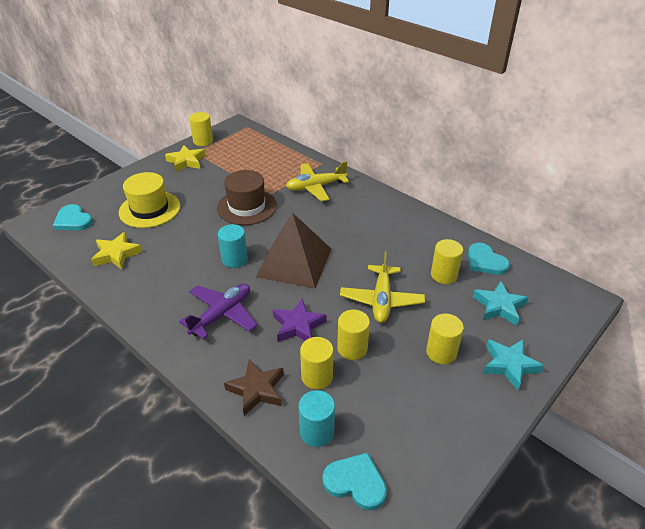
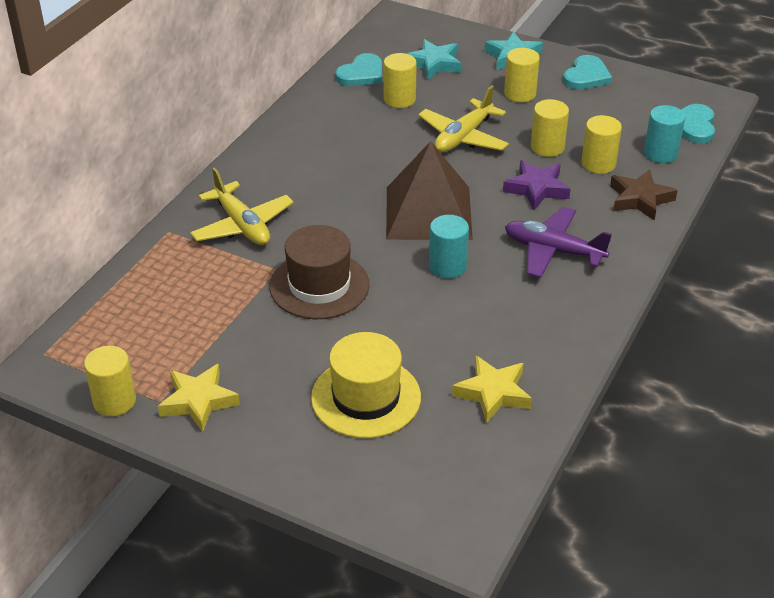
camera: 105 degrees left, 0 degrees up
(73, 220) = (434, 488): turquoise heart -> turquoise heart (586, 76)
(381, 300) = (463, 137): yellow plane -> yellow plane turned 135 degrees clockwise

